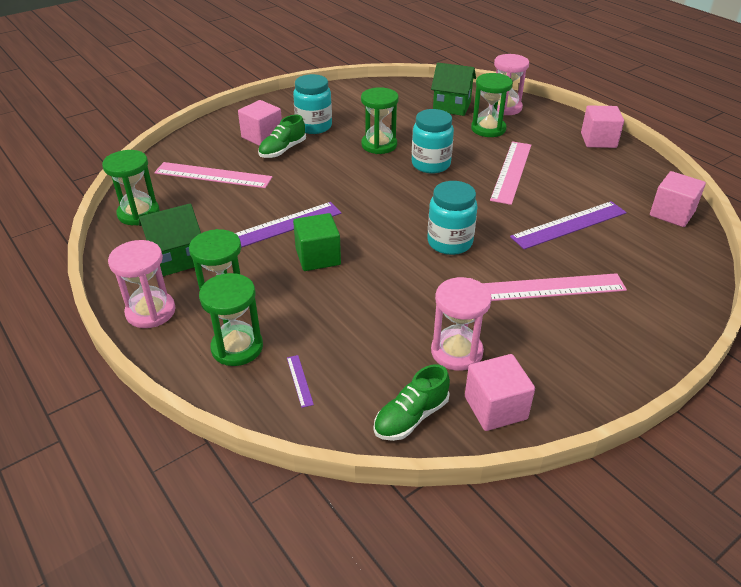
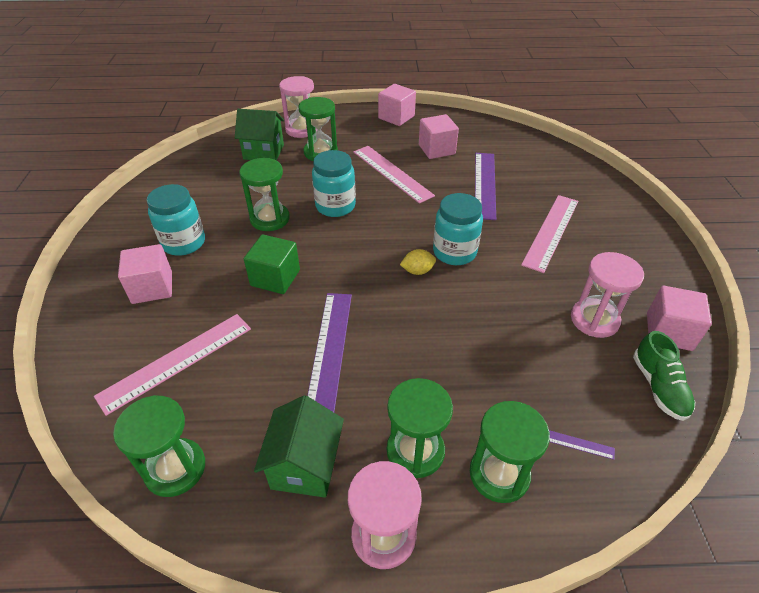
camera: 55 degrees left, 5 degrees up
(282, 150) = (197, 284): green shoe -> none
(318, 257) = (404, 344): green cube -> green cube (275, 278)
(403, 233) = (417, 271): none -> yellow lemon
(451, 106) = (264, 152): green house -> green house turned 45 degrees clockwise
(672, 213) = (510, 138): pink cube -> pink cube (436, 149)

